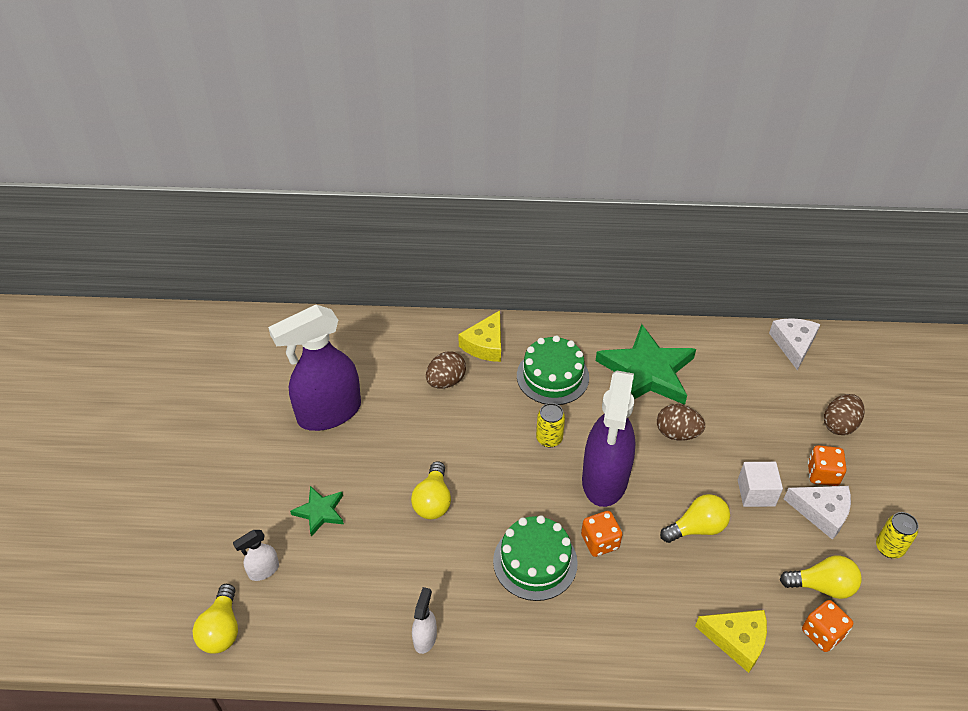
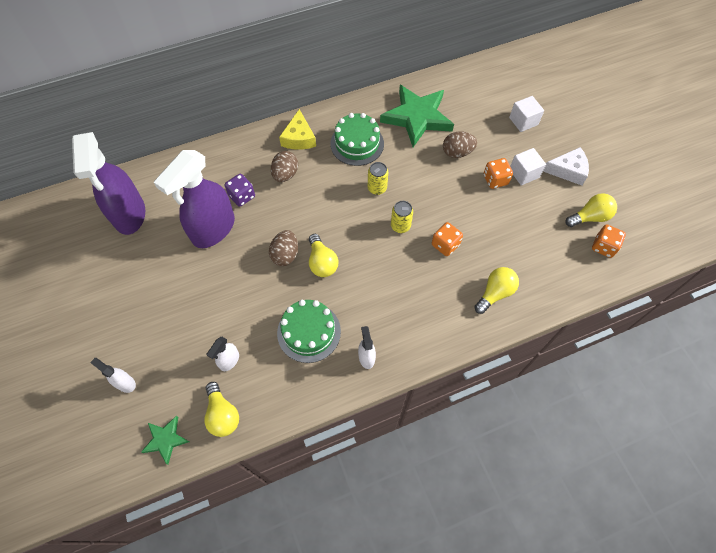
camera: 25 degrees left, 15 degrees up
(139, 545) = (125, 383): none -> white spray bottle
(320, 512) = (247, 303): green star -> green star (165, 440)
(382, 387) = (242, 196): none -> purple dice
(535, 562) = (411, 275): green cake -> green cake (309, 332)
(605, 480) = (427, 202): purple spray bottle -> purple spray bottle (129, 215)
(697, 528) = (500, 211): yellow light bulb -> yellow light bulb (495, 293)
(737, 640) = (558, 272): yellow cheese -> none
(790, 426) = (523, 121): none -> white cube
(793, 344) = (499, 65): white cheese -> none
(822, 474) = (557, 145): orange dice -> orange dice (495, 180)
(839, 425) = (551, 109): brown egg -> brown egg (285, 255)
(889, 548) = (616, 177): yellow can -> yellow can (400, 226)

